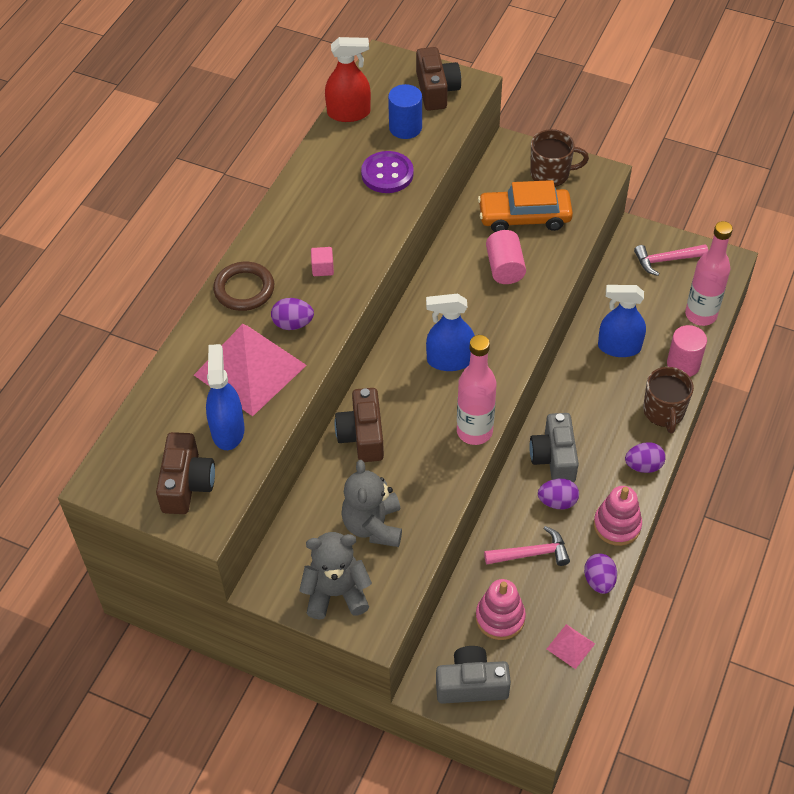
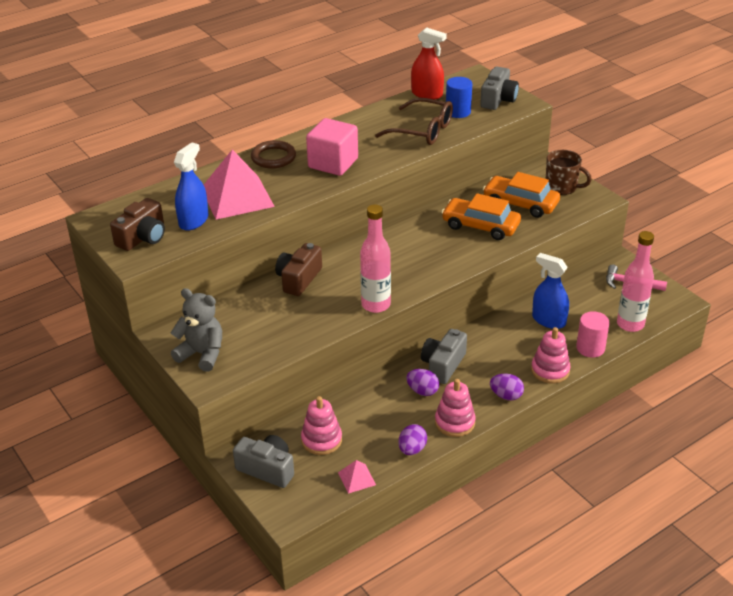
camera: 30 degrees right, 15 degrees down
(293, 324) = (286, 184): purple egg -> none
(322, 268) = (333, 163): pink cube -> pink cube, size x2.44
(373, 526) = (260, 328): grey teddy bear -> none
(387, 174) = (422, 131): purple button -> brown glasses
(436, 90) = (498, 99): brown camera -> grey camera
(450, 360) = (395, 261): blue spray bottle -> none
(505, 268) = (480, 226): pink cylinder -> orange car
(532, 553) = (377, 413): pink hammer -> none
(664, 412) = (550, 370): brown mug -> pink stacking toy

